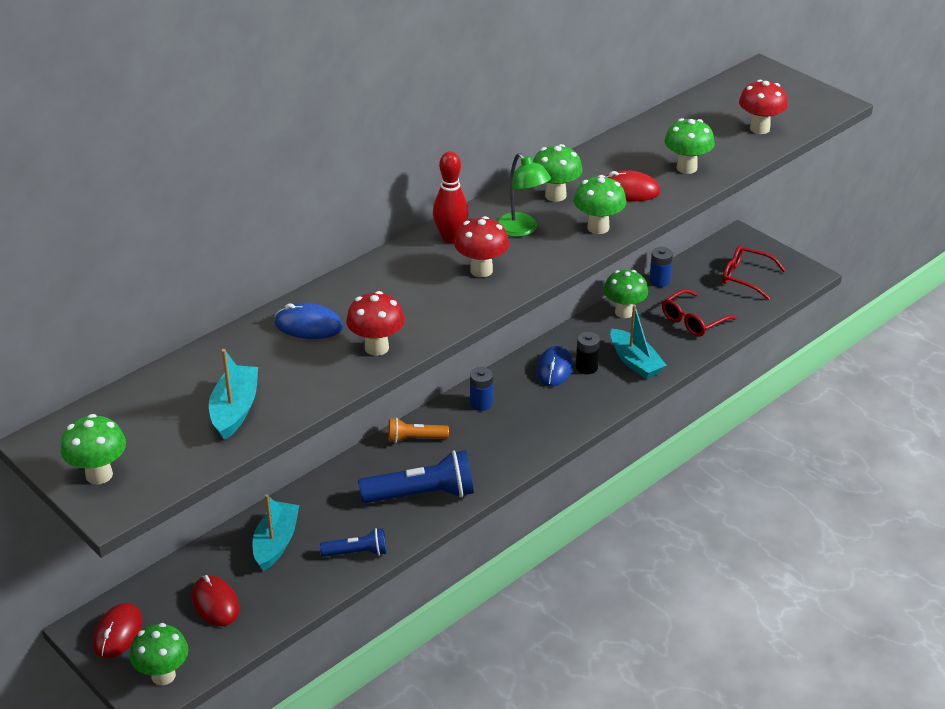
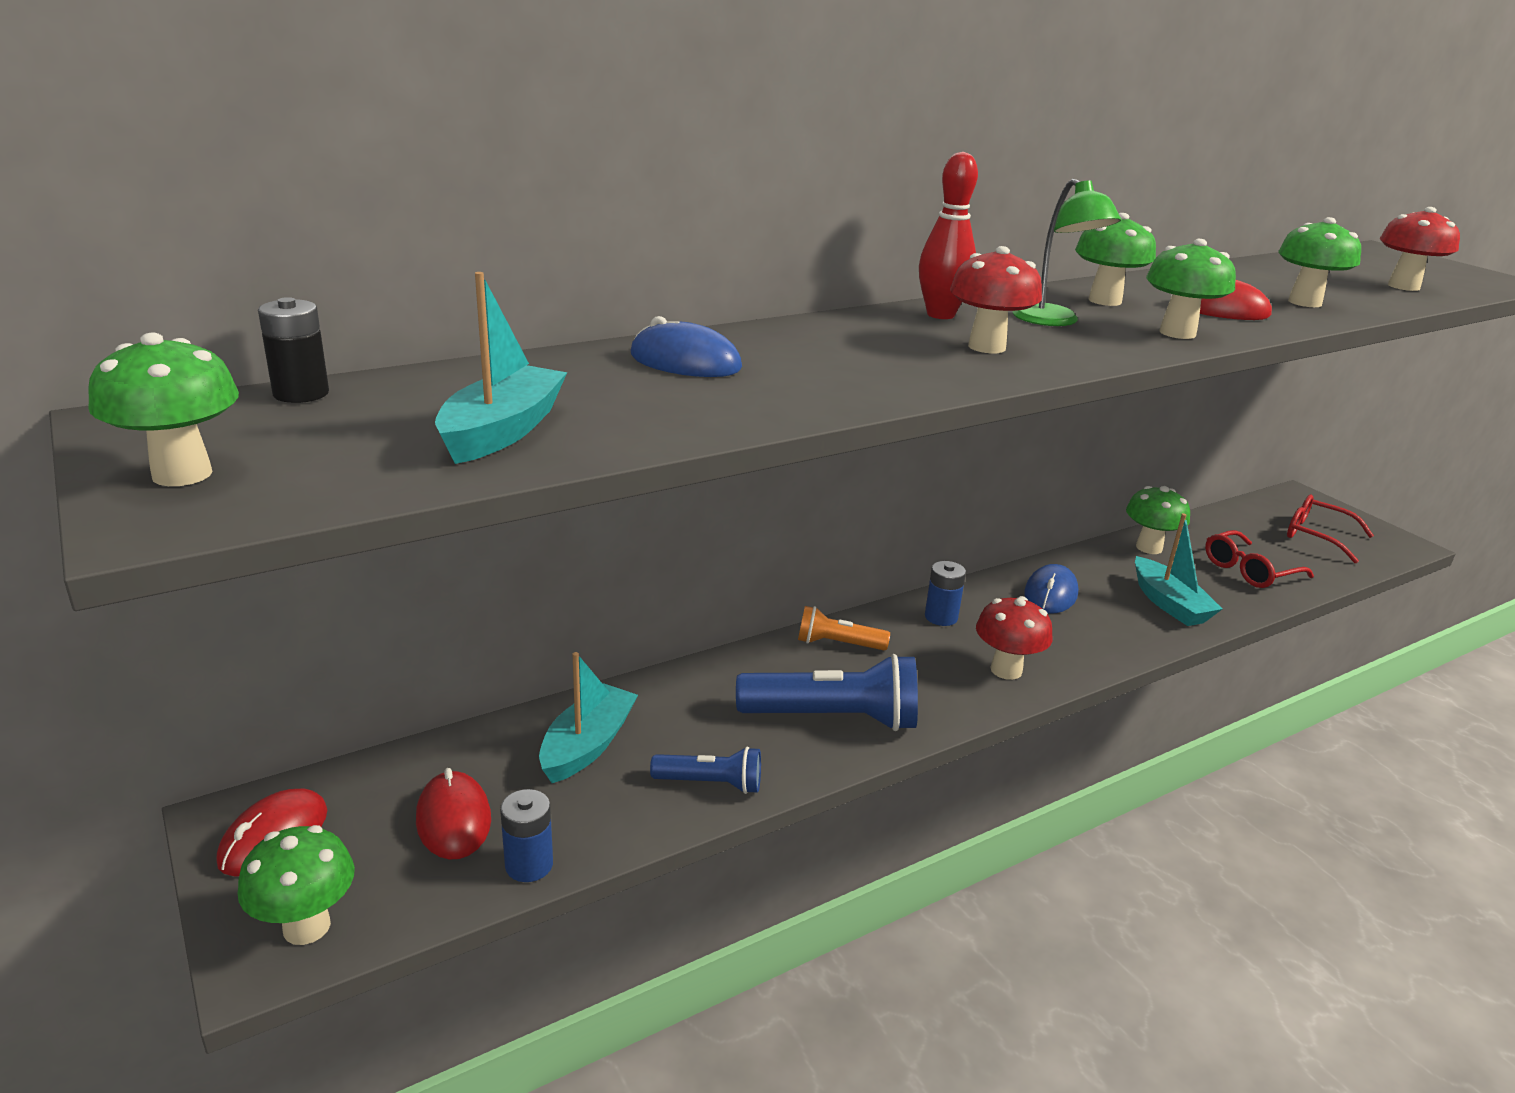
camera: 10 degrees right, 10 degrees down
(376, 348) = (791, 397): red mushroom -> red mushroom (1006, 670)
(586, 367) = (1097, 599): black battery -> black battery (301, 393)
(659, 281) = (1195, 523): blue battery -> blue battery (529, 865)

